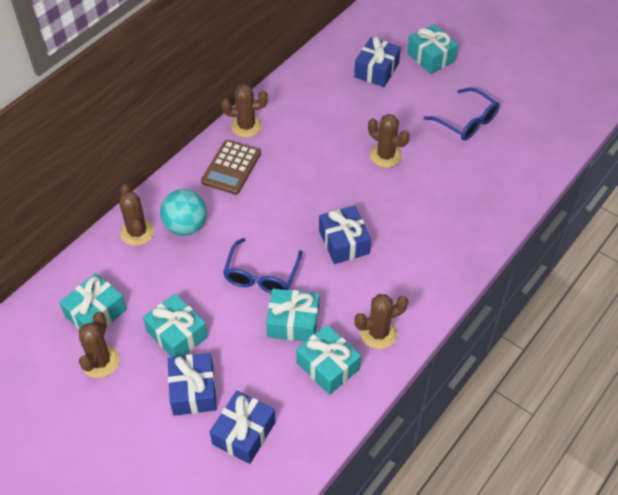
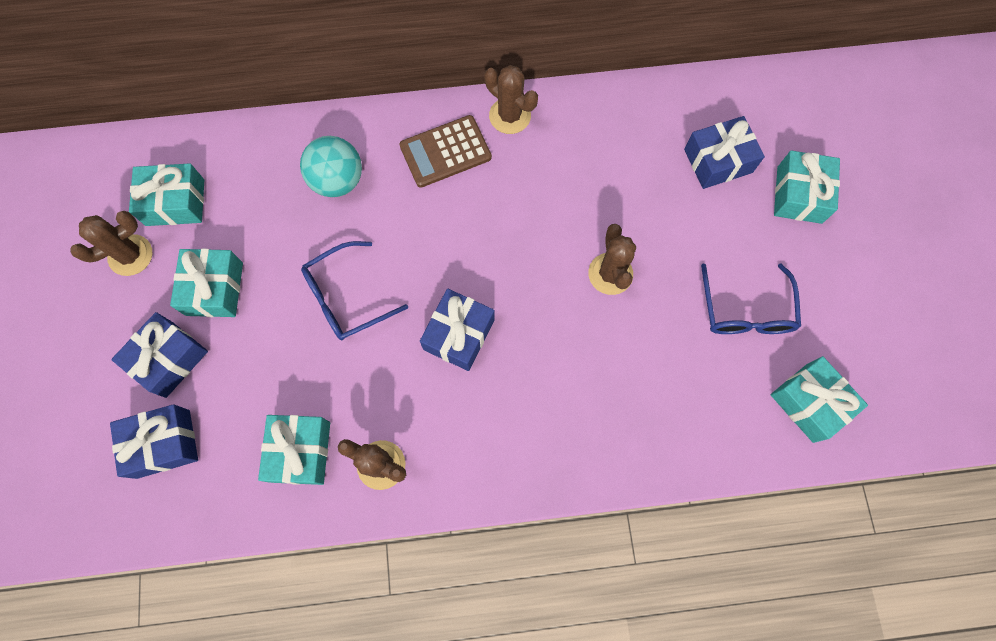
camera: 45 degrees right, 20 degrees up
(137, 232) = (291, 149): brown cactus -> none
(293, 322) = (320, 375): turquoise gift -> turquoise gift (809, 402)

